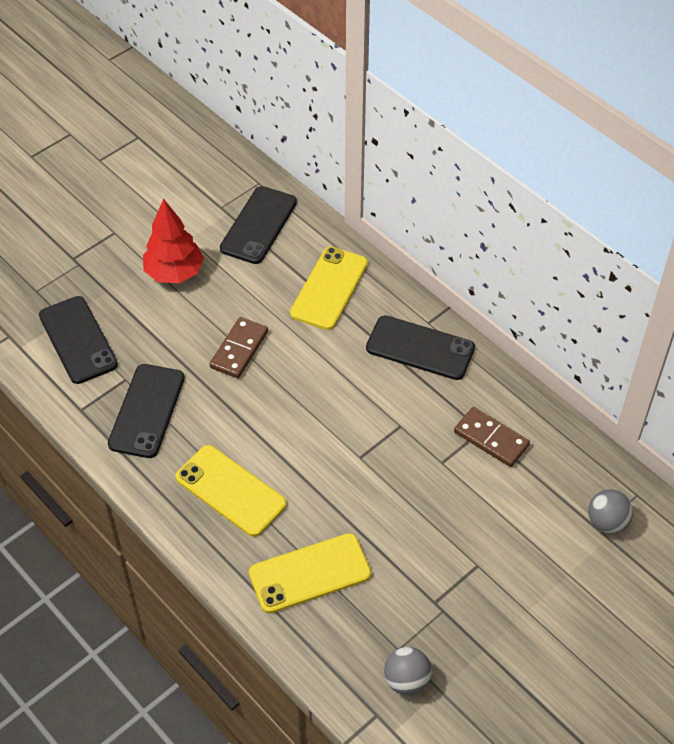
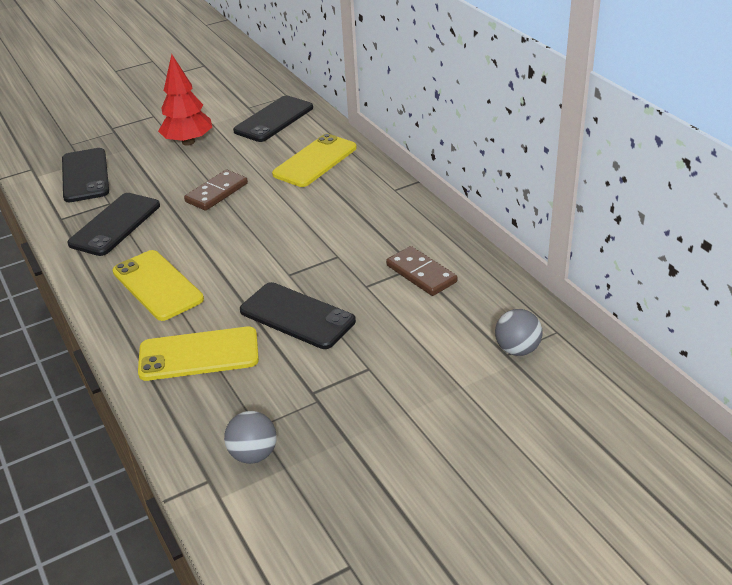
camera: 15 degrees right, 15 degrees down
(420, 348) = (379, 205): black phone -> black phone (297, 316)

